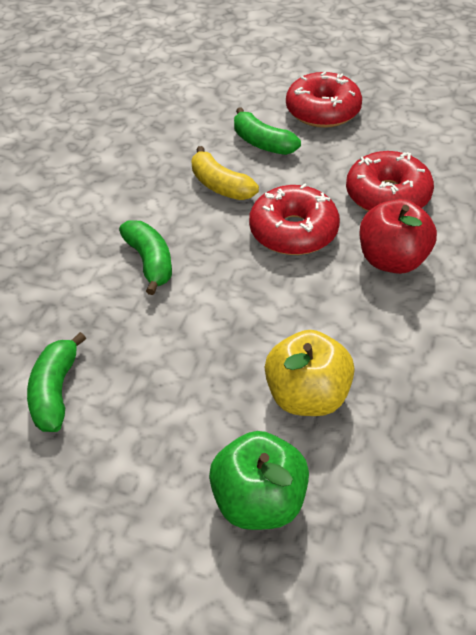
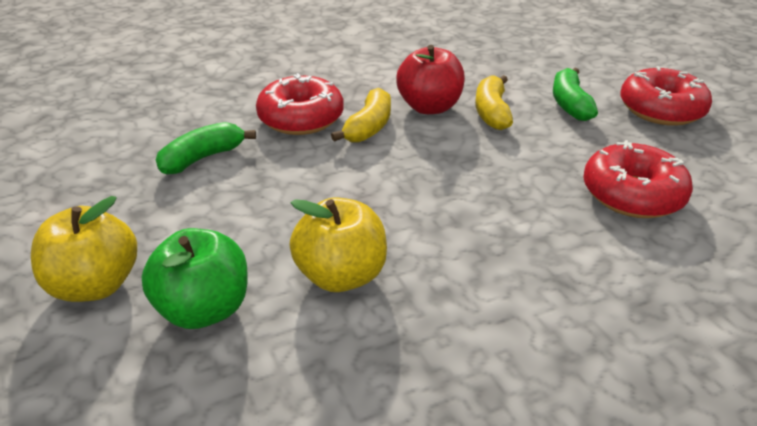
camera: 45 degrees right, 10 degrees down
(150, 262) = (369, 127): green banana -> yellow banana
(151, 562) = (96, 285): none -> yellow apple
(293, 231) = (504, 170): red donut -> red donut (301, 118)
(392, 260) = (561, 239): red apple -> red apple (429, 107)

